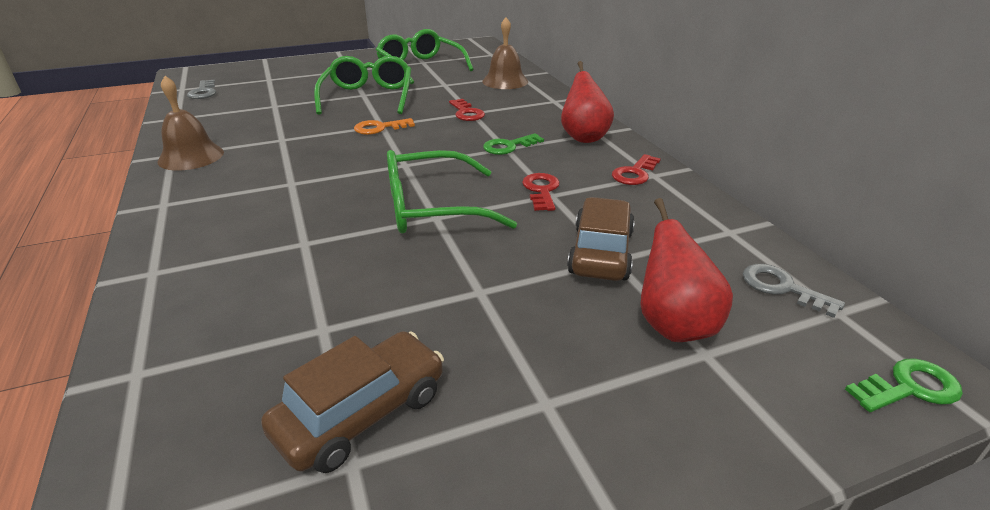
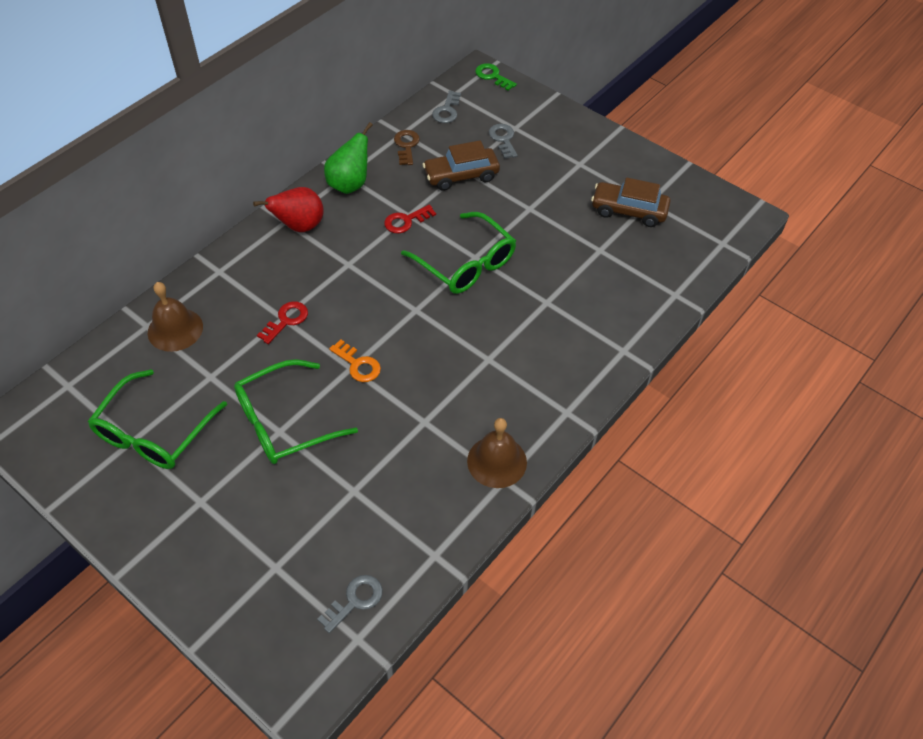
camera: 120 degrees left, 20 degrees up
(508, 146) = (345, 263): green key -> none
(635, 173) = (350, 184): red key -> green pear
(673, 325) = (503, 139): red pear -> grey key
(696, 227) = (406, 146): none -> brown key

